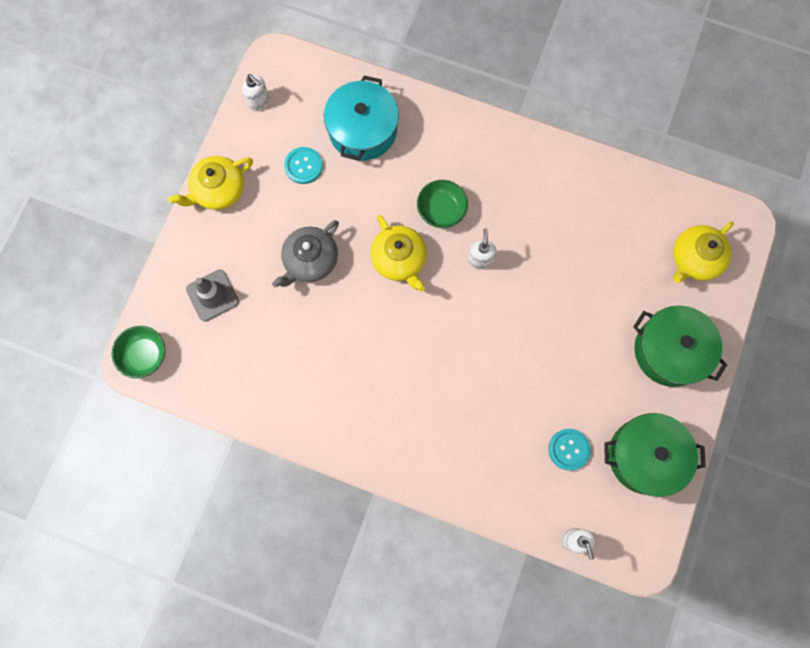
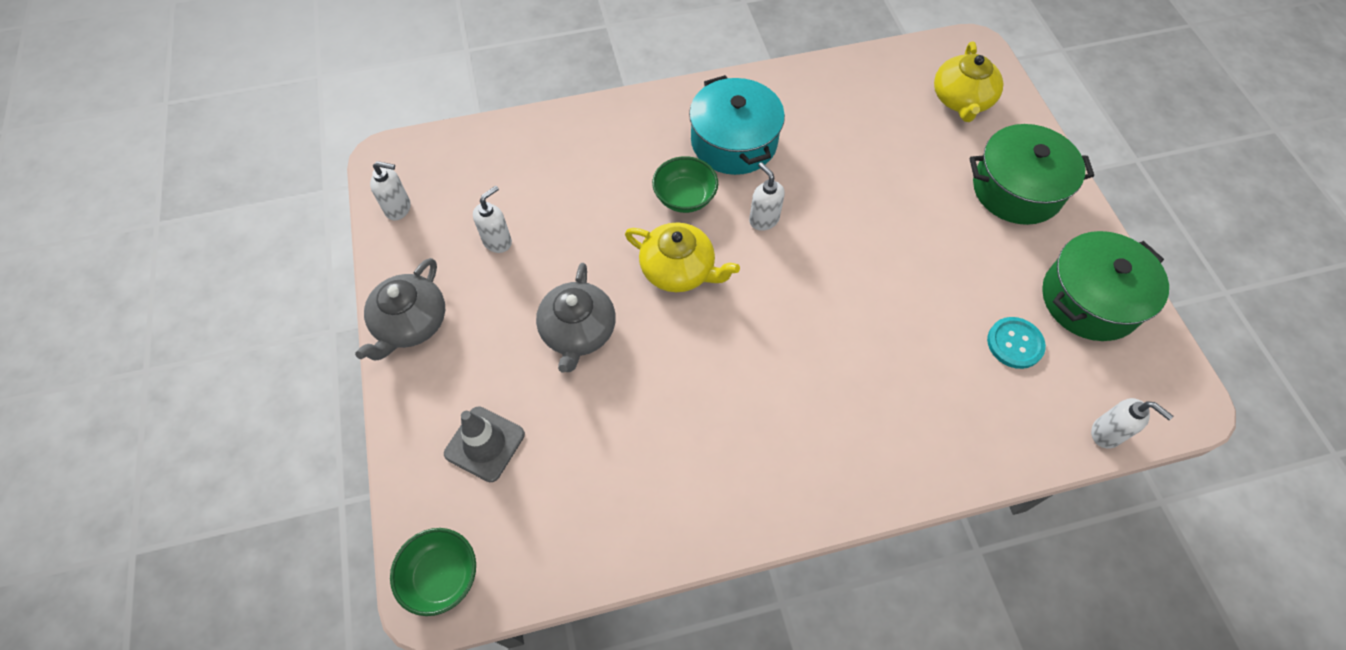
camera: 35 degrees left, 15 degrees down
(218, 190) = (410, 323): yellow teapot -> grey teapot
(303, 166) = (497, 241): turquoise button -> white soap dispenser
(363, 130) = (539, 171): turquoise pot -> turquoise pot (734, 142)

